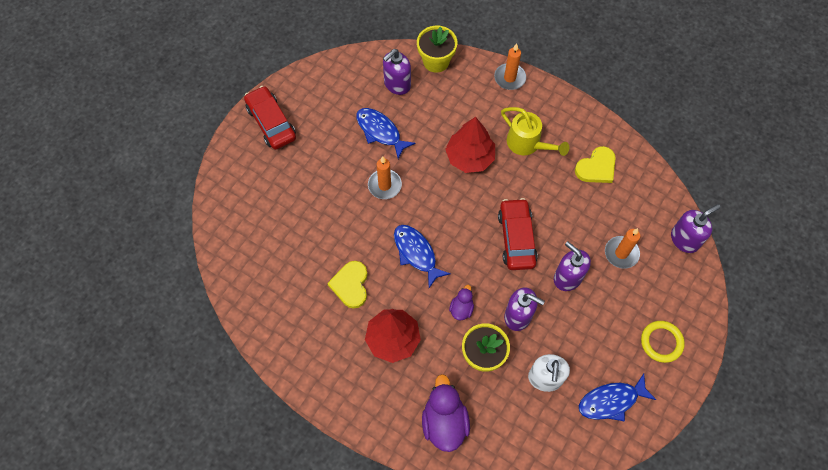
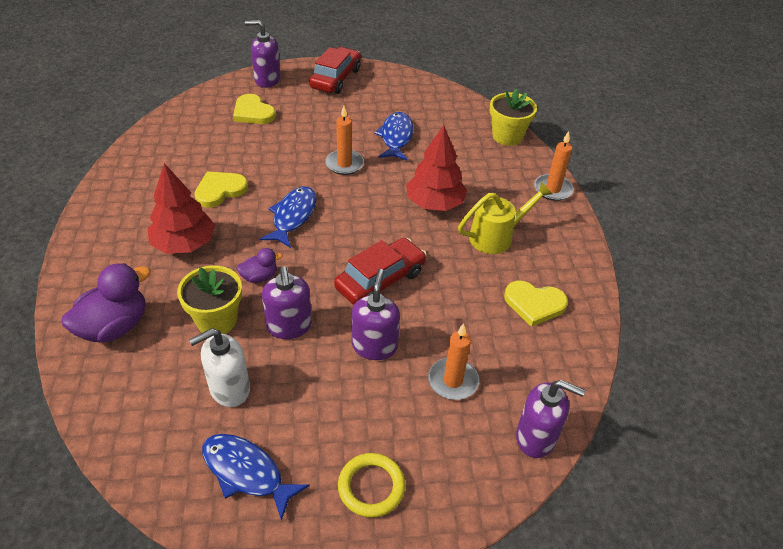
camera: 50 degrees right, 20 degrees down
(269, 209) = (253, 112): none -> yellow heart
(397, 84) = (454, 125): purple soap dispenser -> purple soap dispenser (267, 80)
(527, 144) = (497, 236): yellow watering can -> yellow watering can turned 120 degrees counterclockwise

